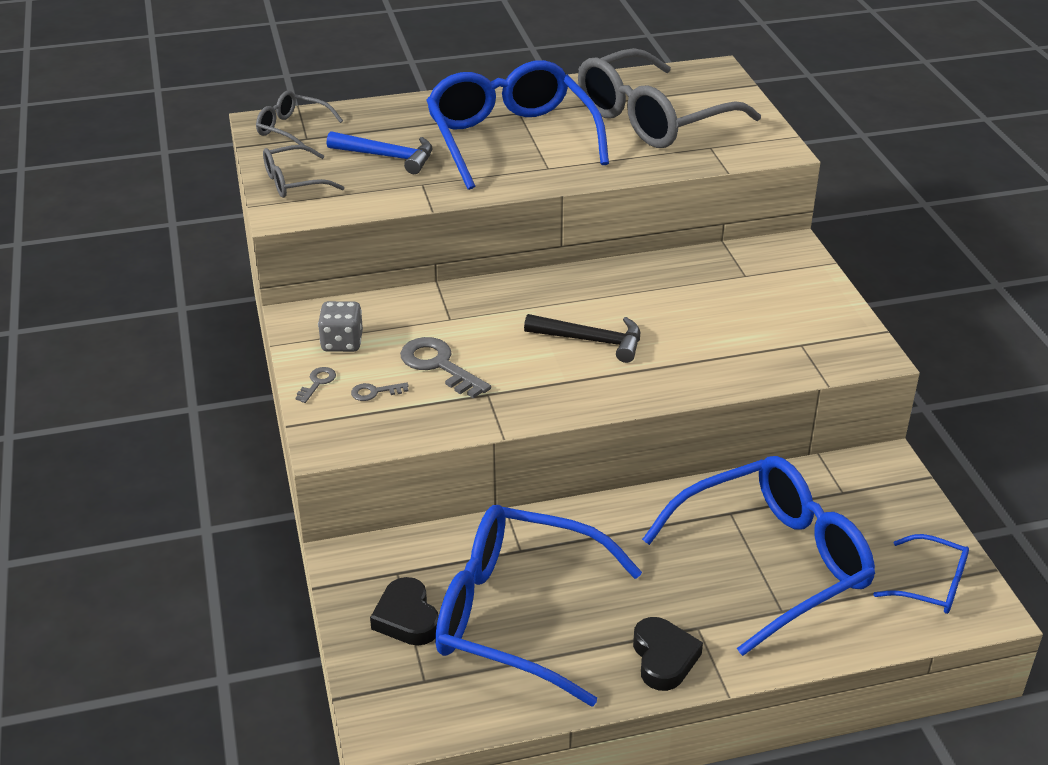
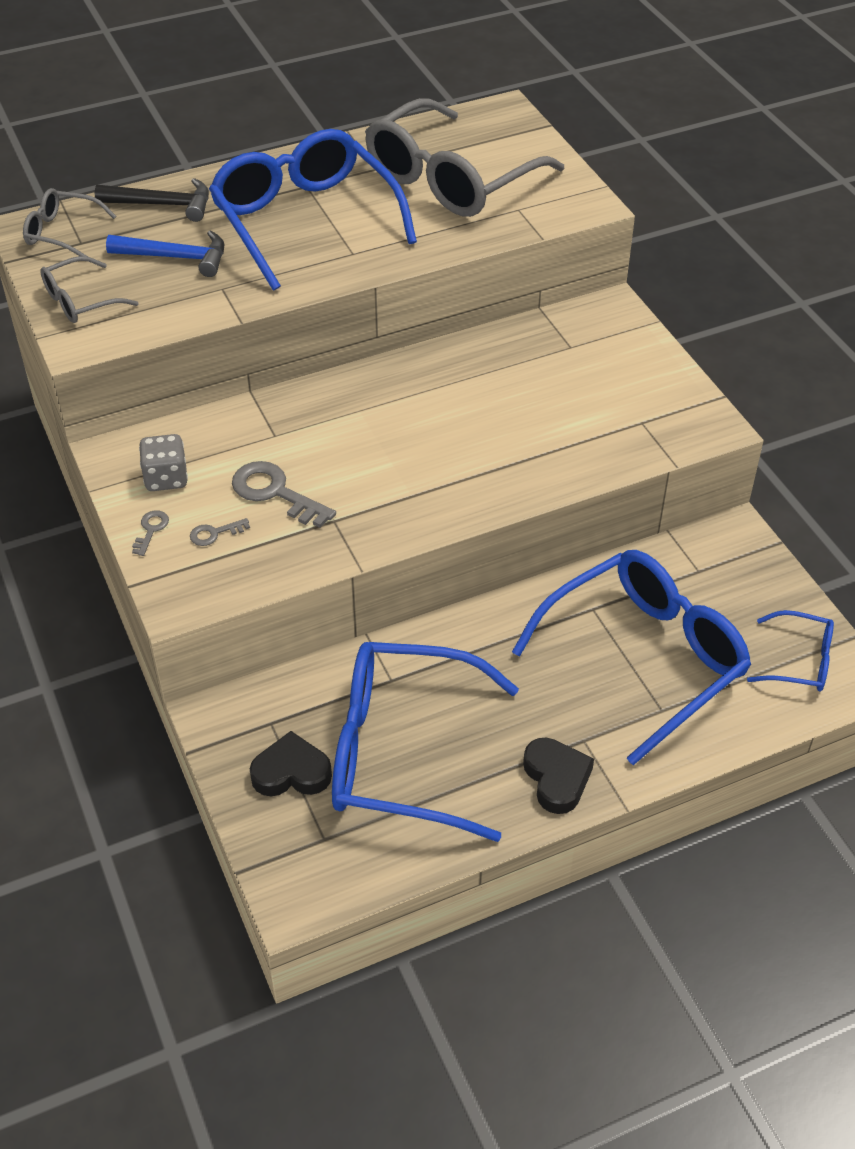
camera: 10 degrees left, 10 degrees up
(407, 618) = (291, 772): black heart -> black heart turned 120 degrees clockwise
(591, 340) = (427, 444): black hammer -> black hammer (162, 205)

